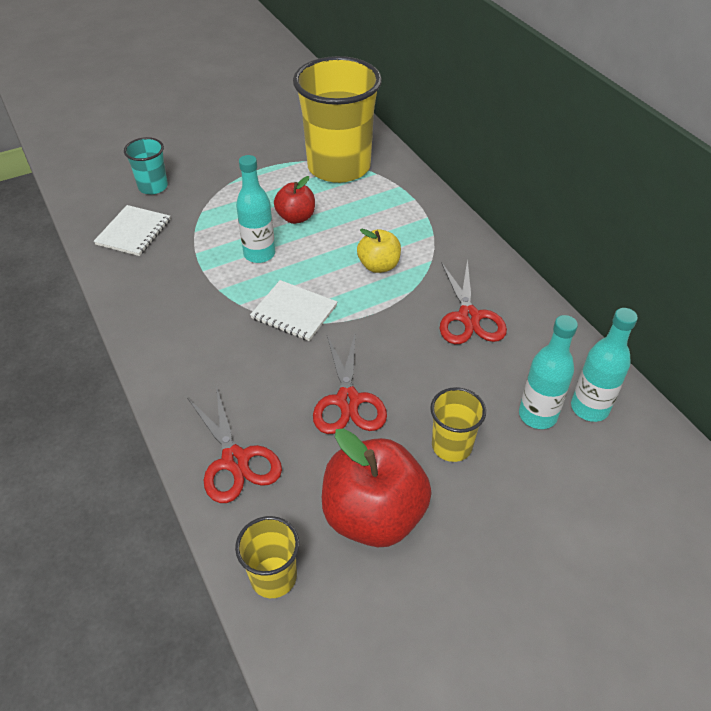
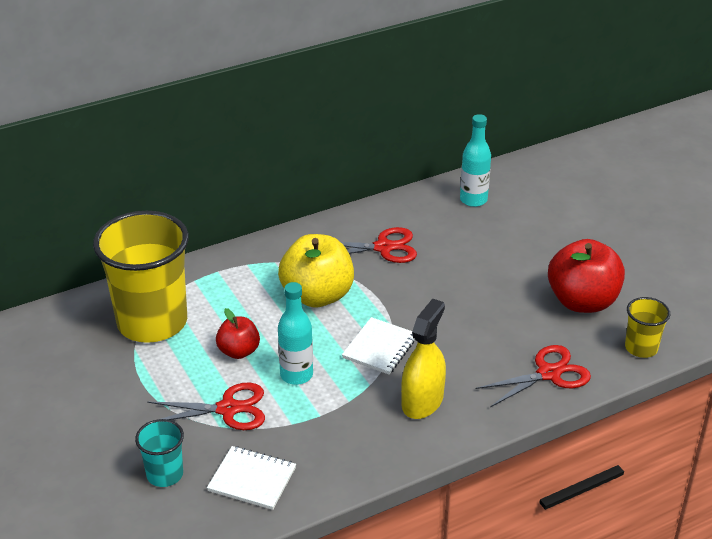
camera: 90 degrees left, 10 degrees down
(208, 343) = (422, 401): none -> yellow spray bottle
(348, 400) = (480, 314): red scissors -> red scissors (228, 409)
(379, 266) = (317, 295): yellow apple -> yellow apple, size x1.81
(451, 446) = (516, 263): yellow cup -> none
(537, 415) = (483, 223): turquoise bottle -> none

